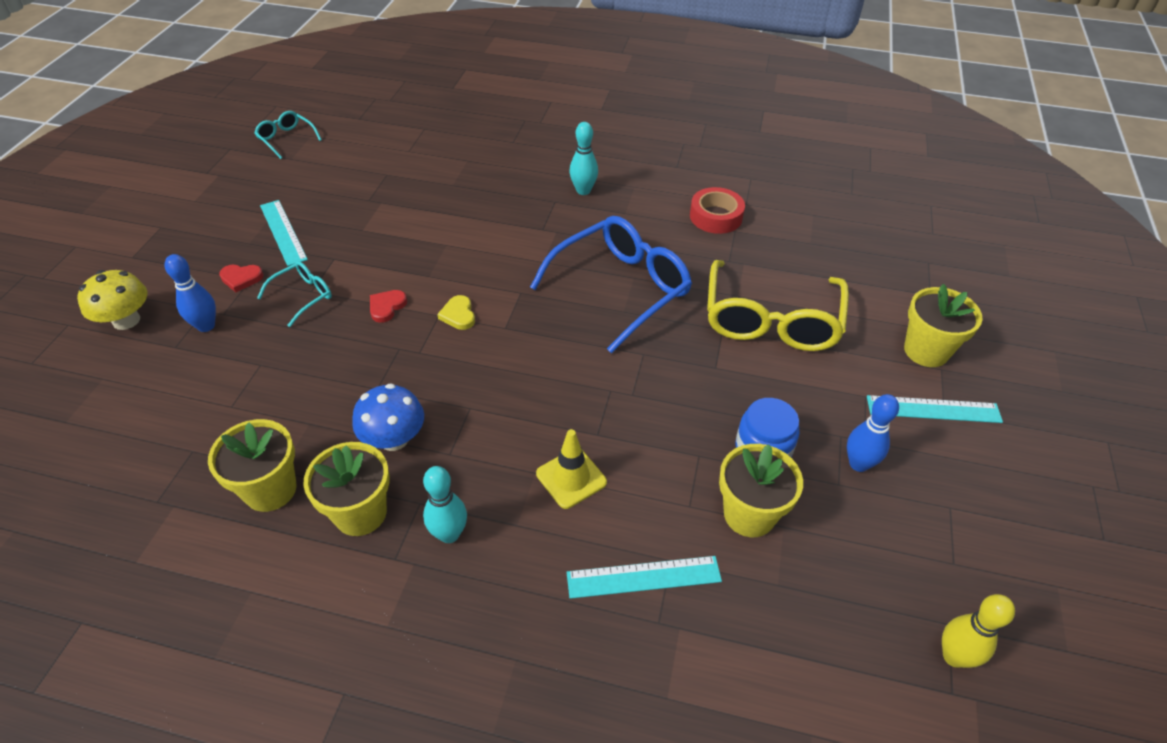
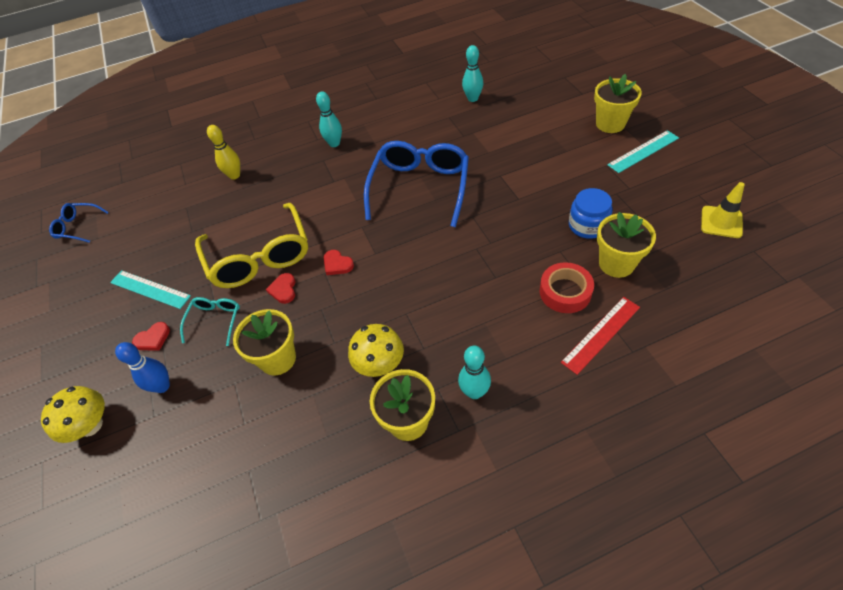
camera: 30 degrees left, 5 degrees up
(270, 489) = (333, 452): yellow flower pot -> yellow flower pot (278, 359)
(286, 139) = (78, 227): turquoise glasses -> blue glasses
(394, 439) = (379, 364): blue mushroom -> yellow mushroom
(458, 315) = (337, 264): yellow heart -> red heart
(571, 478) = (507, 311): yellow traffic cone -> yellow traffic cone (721, 222)
(643, 577) = (601, 334): turquoise ruler -> red ruler
(716, 216) = (430, 115): red tape -> red tape (565, 292)
(771, 320) = (520, 155): yellow glasses -> yellow glasses (259, 257)
(784, 225) = (472, 98): none -> turquoise bowling pin
(858, 464) = (639, 202): blue bowling pin -> none
(954, 656) = (771, 264): yellow bowling pin -> yellow bowling pin (234, 175)

